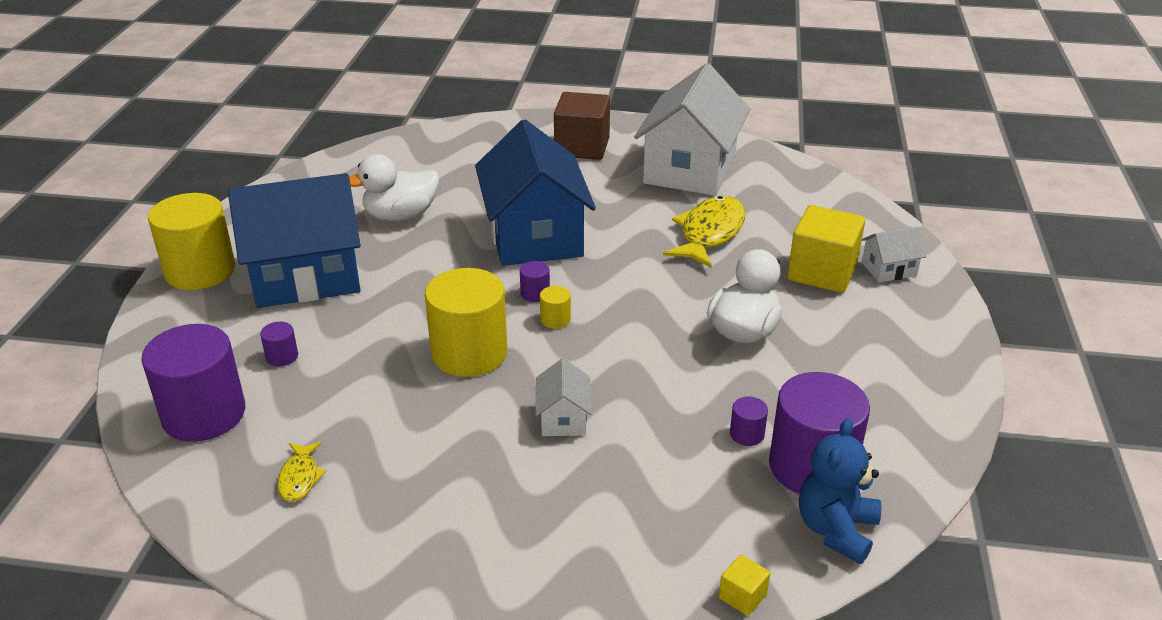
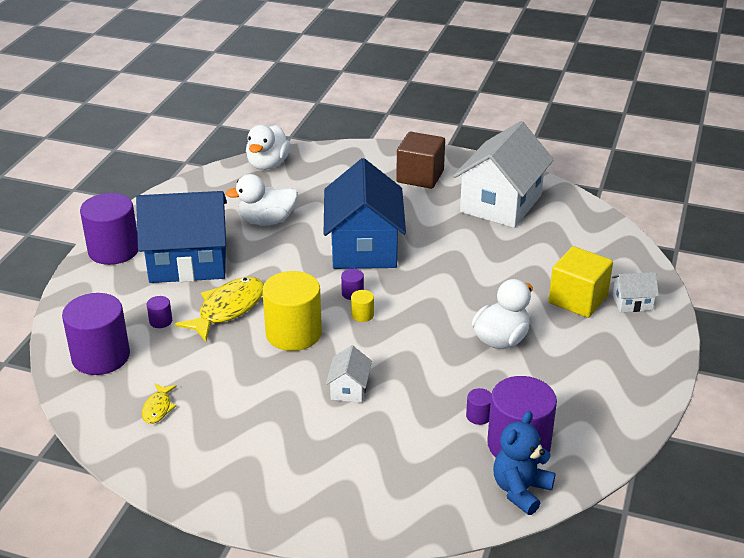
camera: 10 degrees right, 0 degrees up
(200, 271) = (113, 250): yellow cylinder -> purple cylinder
(387, 149) = (268, 164): none -> white duck
(709, 233) = (499, 259): yellow fish -> yellow fish (228, 309)
(742, 596) = (439, 525): yellow cube -> none

